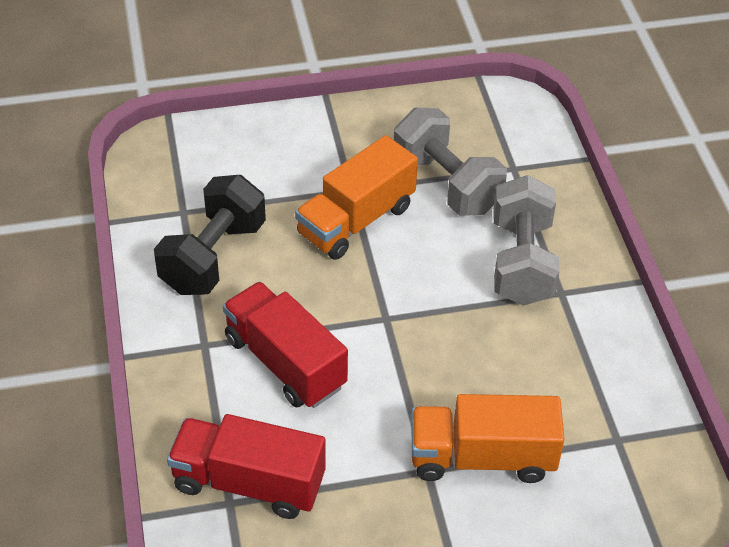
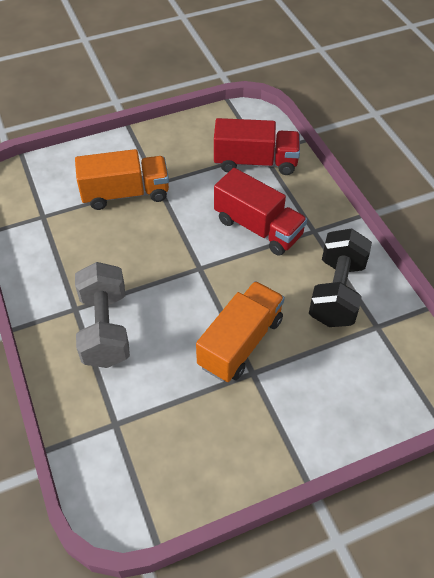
camera: 170 degrees right, 5 degrees up
(446, 184) = (173, 394): grey dumbbell -> none

